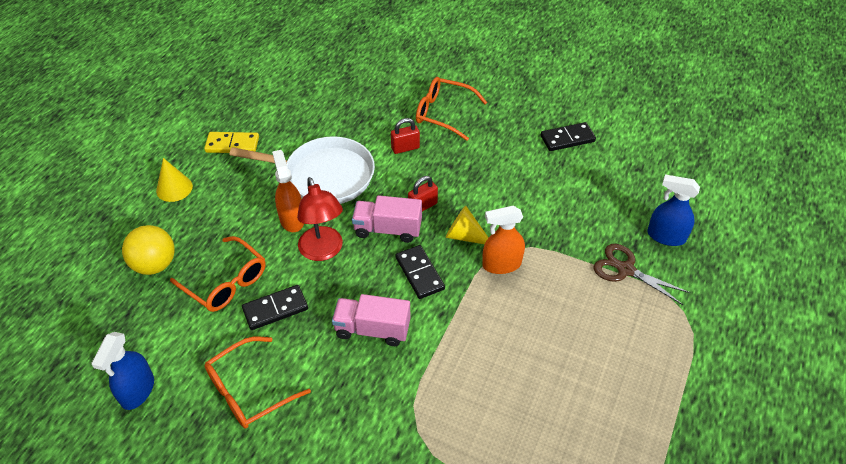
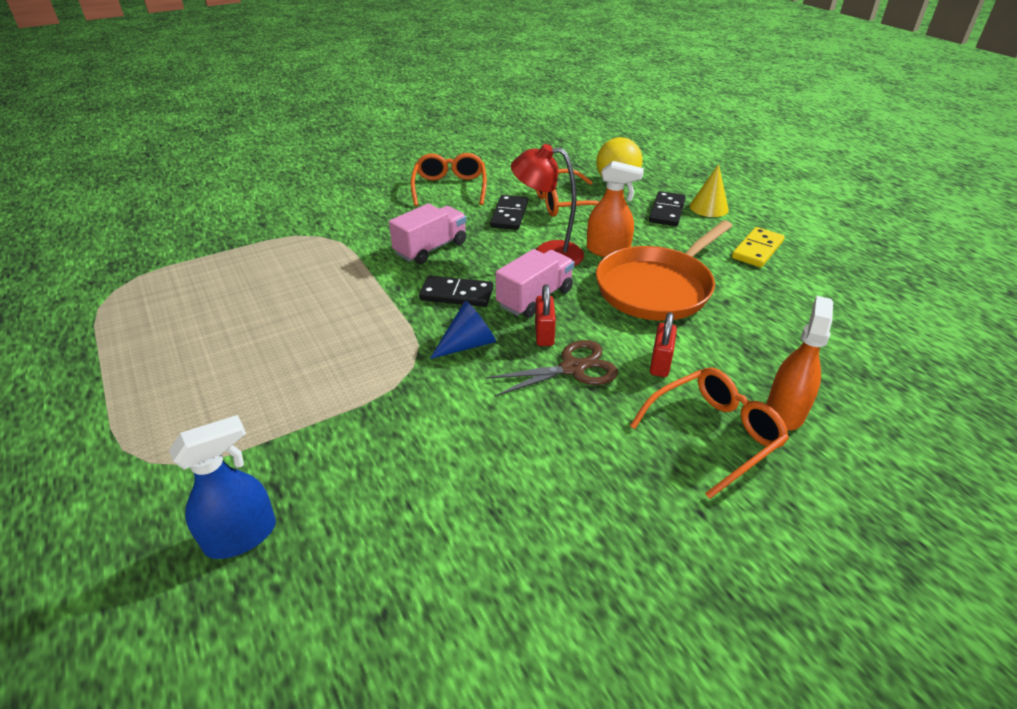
camera: 125 degrees right, 10 degrees down
(137, 391) = (503, 156): blue spray bottle -> none
(324, 176) = (657, 288): white pan -> orange pan
(465, 236) = (468, 344): yellow cone -> blue cone
(501, 264) = (400, 351): orange spray bottle -> orange spray bottle (785, 412)
(567, 139) = (539, 559): black domino -> black domino (666, 211)
(626, 270) = (261, 449): brown scissors -> brown scissors (572, 368)

